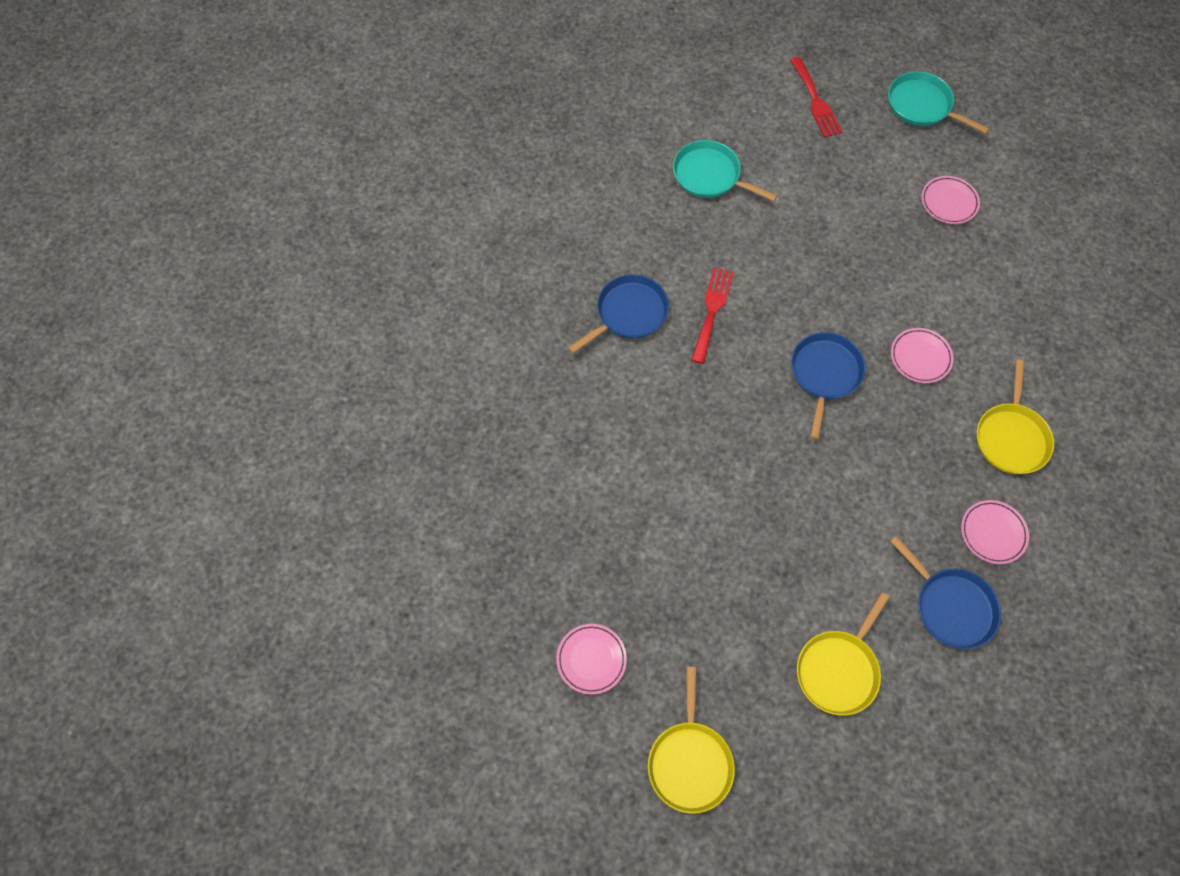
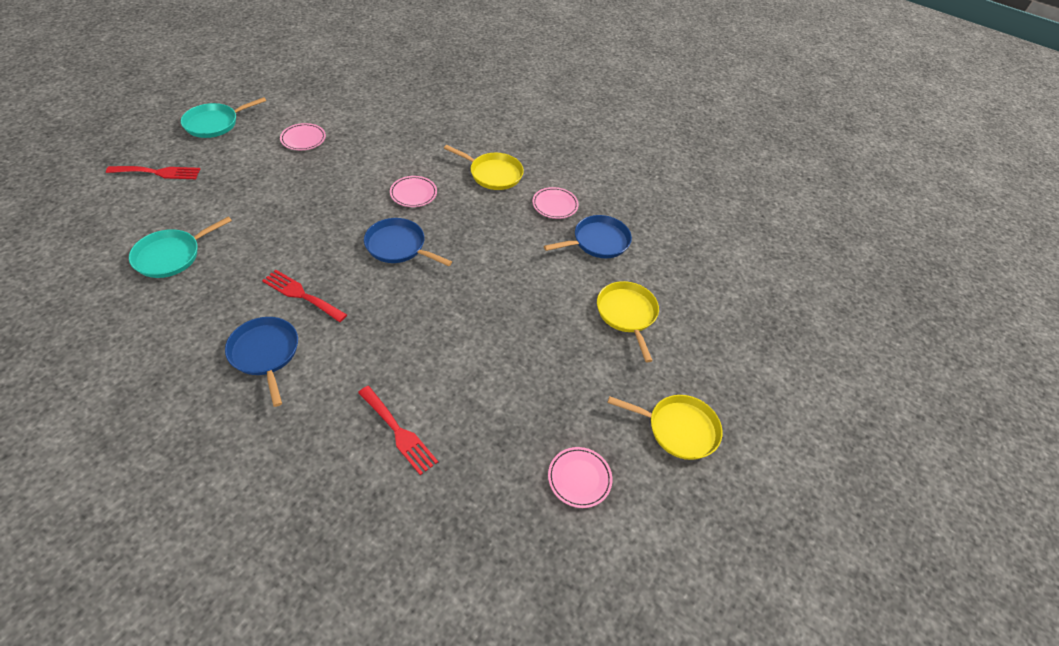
camera: 80 degrees left, 15 degrees down
(585, 467) = (399, 432): none -> red fork
(838, 670) = (627, 314): yellow pan -> yellow pan turned 150 degrees counterclockwise

